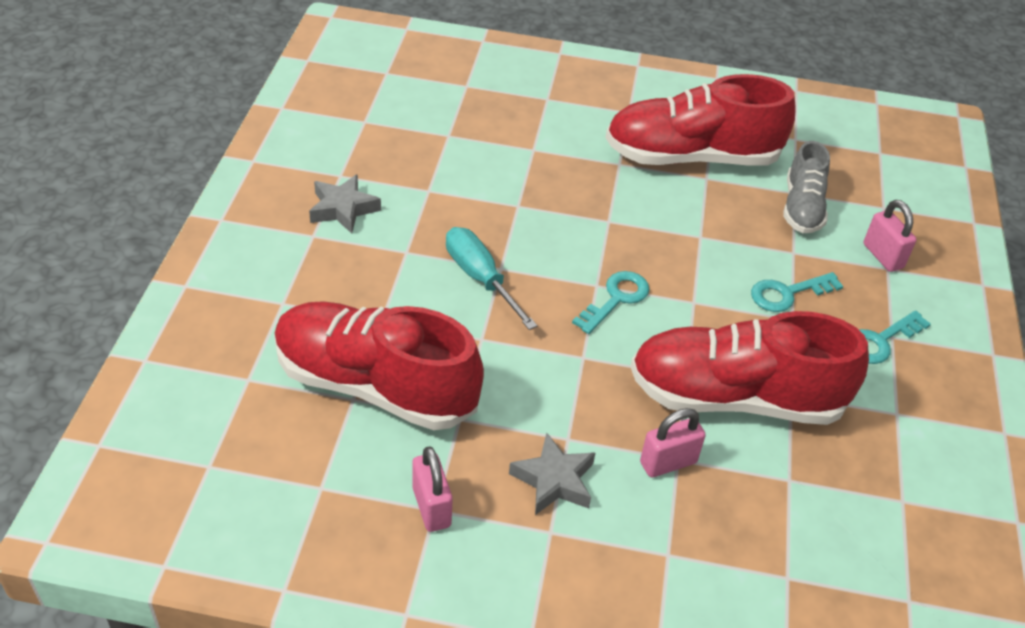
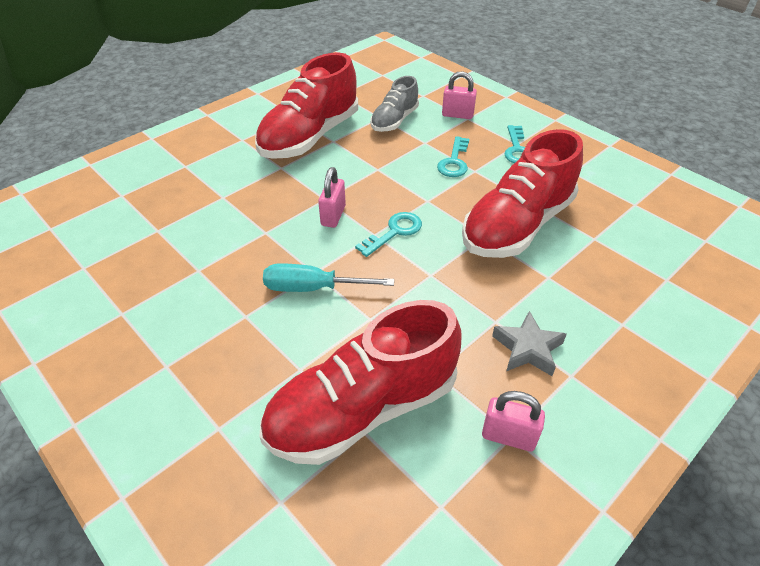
camera: 50 degrees left, 0 degrees up
(343, 209) = (159, 331): grey star -> none
(616, 299) = (394, 232): turquoise key -> turquoise key turned 60 degrees clockwise
(668, 462) = (548, 283): pink padlock -> pink padlock (333, 216)
(802, 207) = (394, 121): grey shoe -> grey shoe turned 75 degrees clockwise

